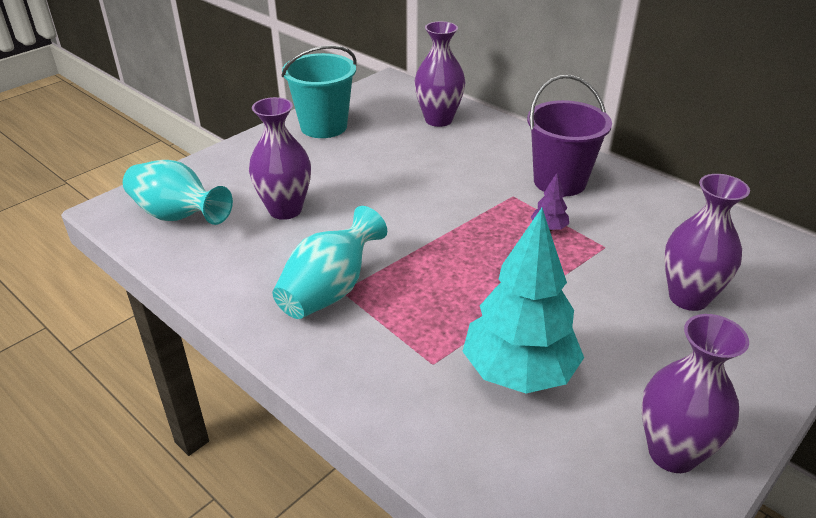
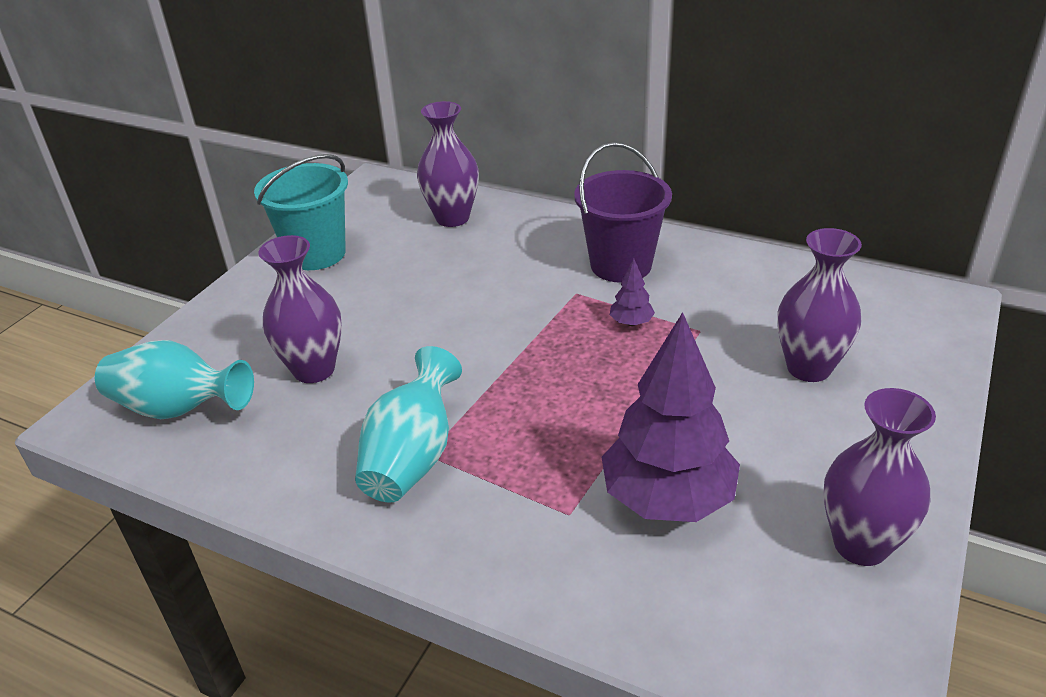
camera: 15 degrees left, 0 degrees up
(519, 372) = (668, 499): turquoise tree -> purple tree

